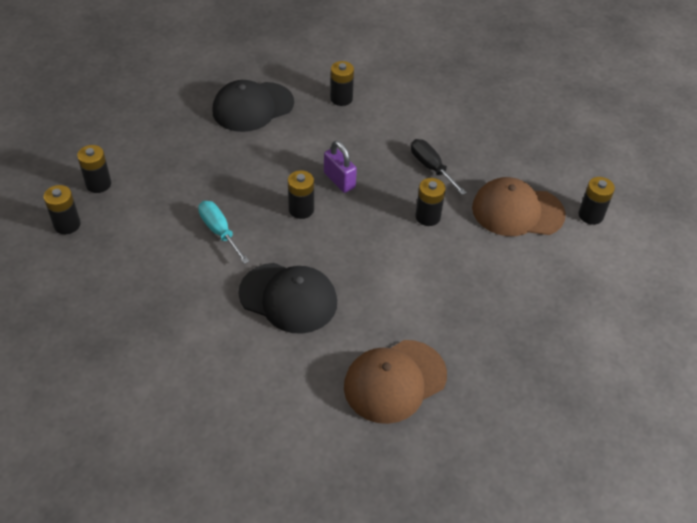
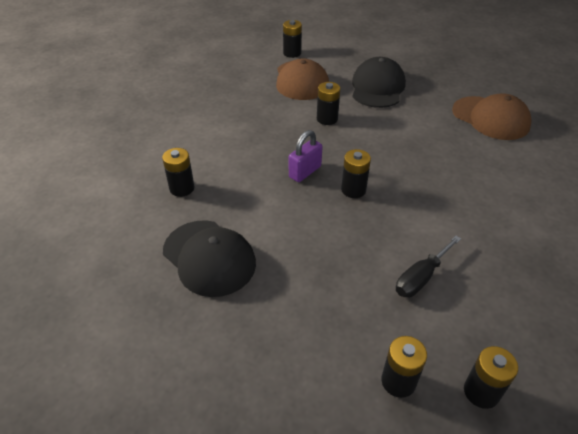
camera: 100 degrees left, 5 degrees down
(219, 231) = (411, 241): turquoise screwdriver -> none
(288, 298) = (457, 180): black cap -> black cap (377, 87)
(431, 167) = (268, 122): black screwdriver -> black screwdriver (421, 277)

